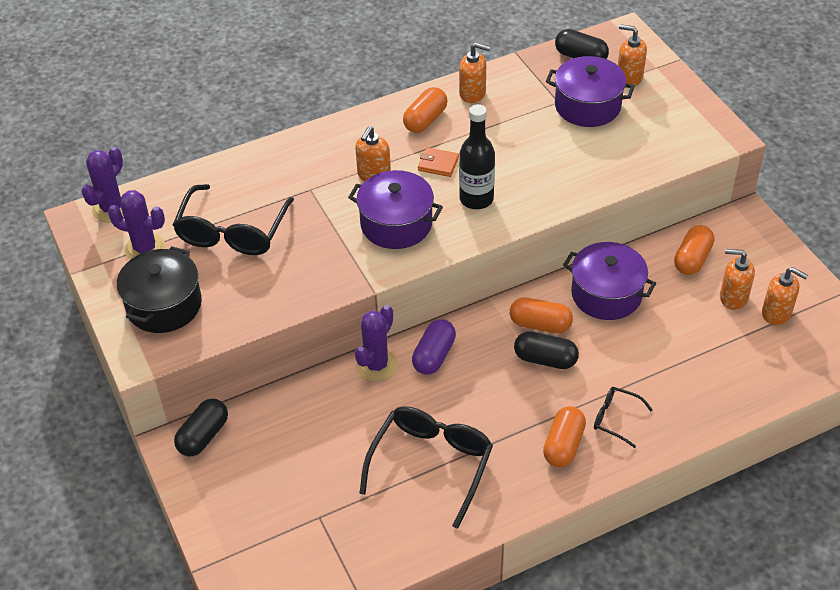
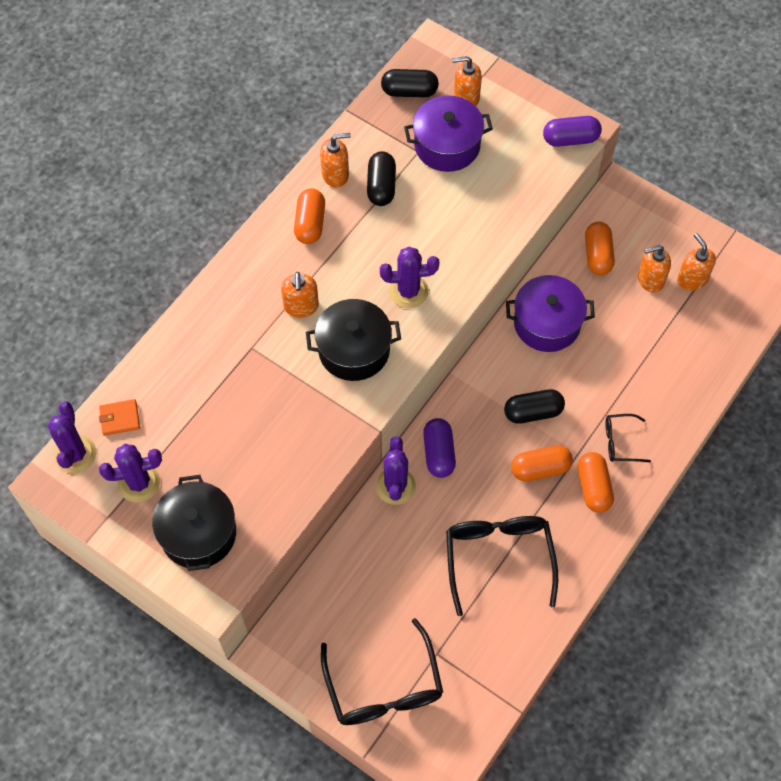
camera: 30 degrees left, 15 degrees up
(203, 436) = (289, 629): black capsule -> black capsule (381, 186)
(232, 232) = (210, 427): black glasses -> black glasses (384, 687)
(396, 224) = (354, 350): purple pot -> black pot
(438, 164) = (352, 268): orange wallet -> orange wallet (120, 418)
(476, 199) = (408, 291): black bottle -> purple cactus
(540, 324) = (509, 379): orange capsule -> orange capsule (540, 468)
(708, 139) = (570, 139): none -> purple capsule
(776, 313) = (692, 279): orange soap dispenser -> orange soap dispenser turned 120 degrees counterclockwise

